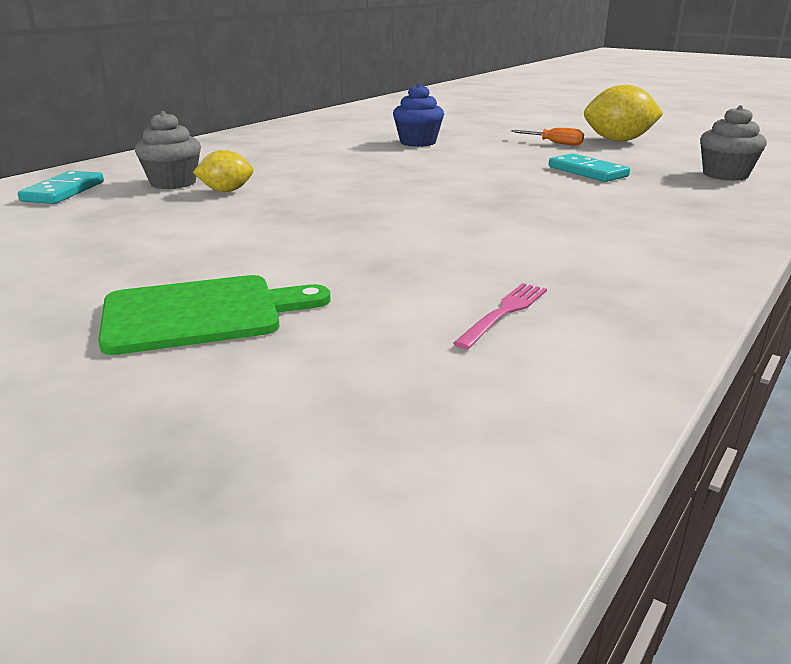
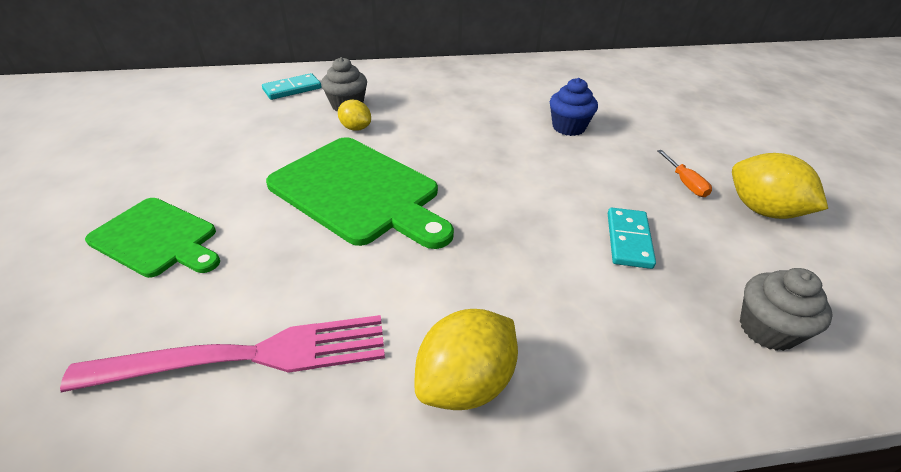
camera: 45 degrees right, 15 degrees up
(340, 217) = (359, 192): none -> green cutting board
(504, 312) = (251, 355): pink fork -> pink fork, size x2.31
(662, 251) = (466, 382): none -> yellow lemon

